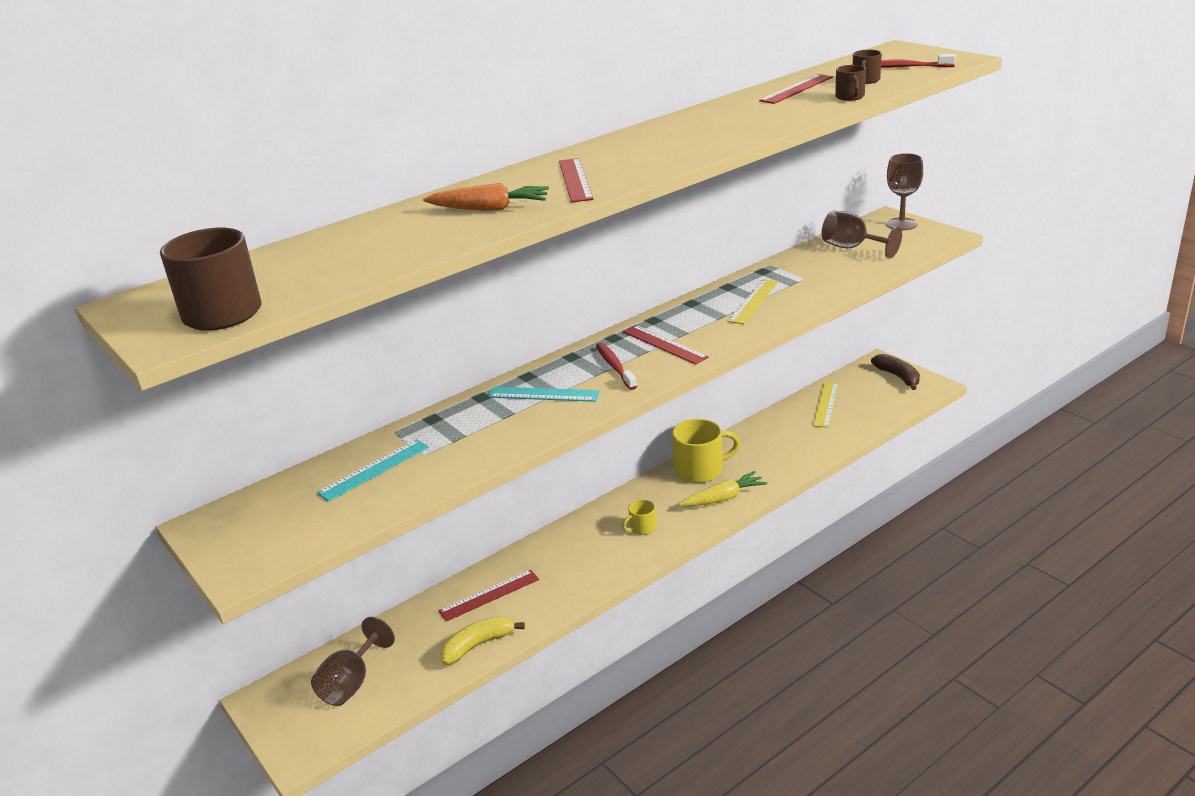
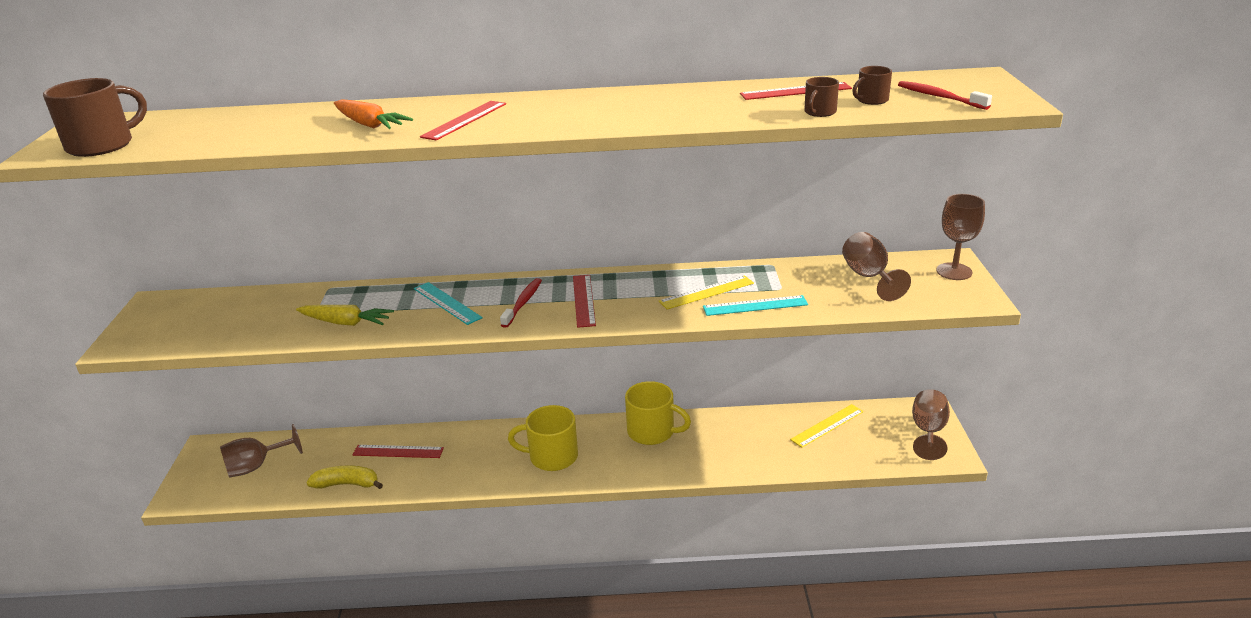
camera: 35 degrees right, 0 degrees up
(374, 469) = (277, 310): turquoise ruler -> turquoise ruler (755, 306)
(642, 528) = (552, 457): yellow mug -> yellow mug, size x1.95
(723, 498) = (639, 465): yellow carrot -> yellow carrot (346, 323)
(898, 377) = (928, 431): brown banana -> brown goblet

